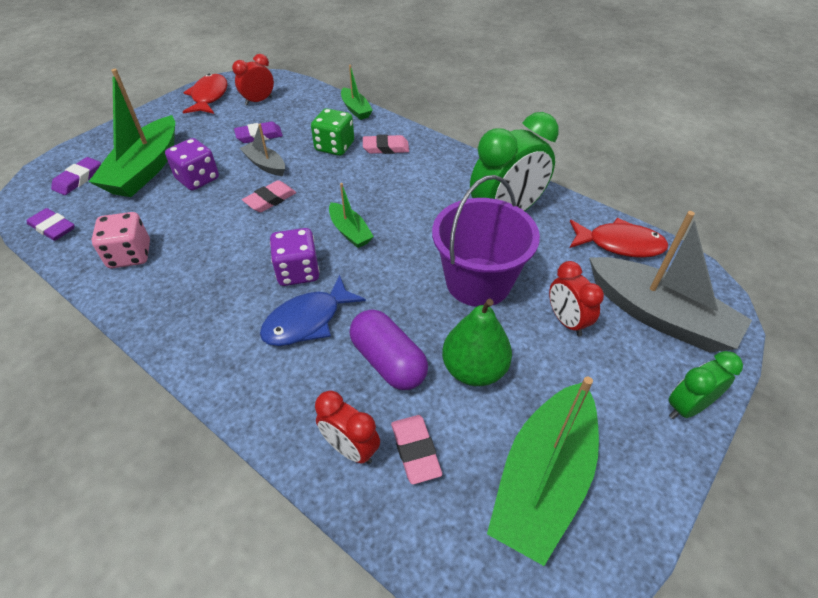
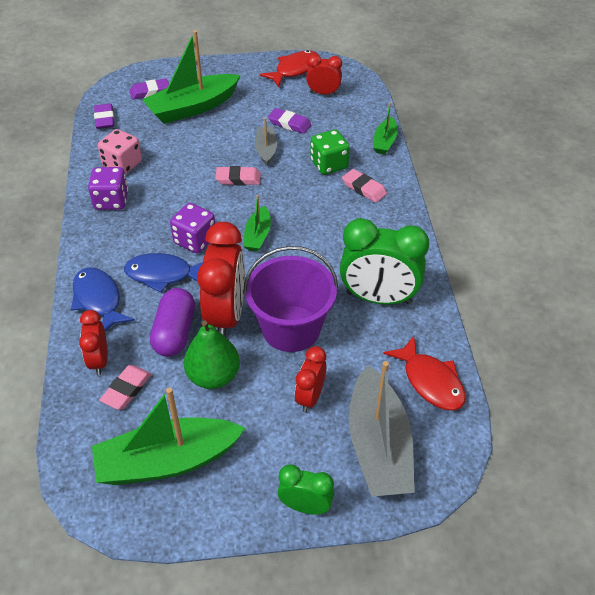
camera: 45 degrees right, 0 degrees up
(197, 179) = (213, 134): purple dice -> purple dice (111, 201)
(271, 392) = (98, 300): none -> blue fish
(413, 312) = (226, 315): none -> red clock

